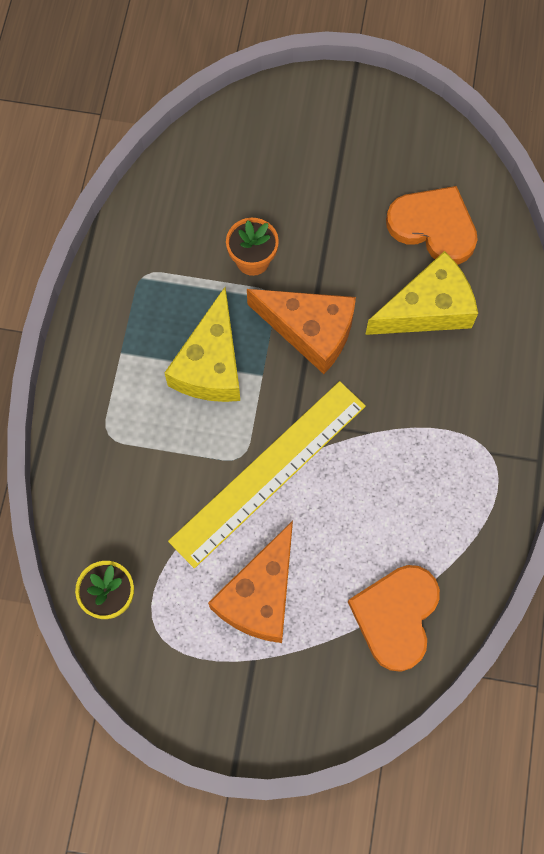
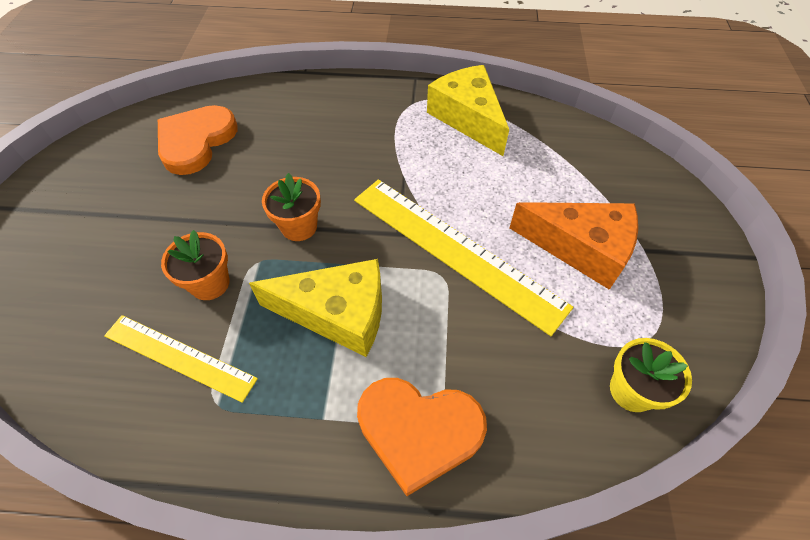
camera: 95 degrees left, 15 degrees down
(185, 246) = (179, 357): none -> yellow ruler
(310, 331) = (299, 226): orange cheese -> orange flower pot
(396, 616) = (566, 153): orange heart -> orange heart (419, 431)
(427, 309) = (280, 143): yellow cheese -> yellow cheese (468, 118)

